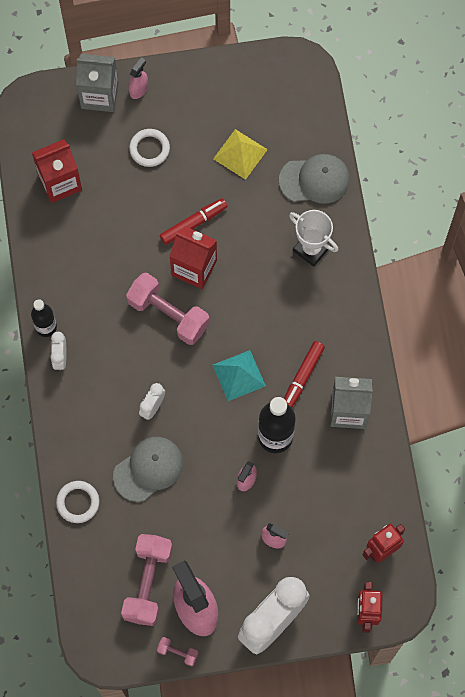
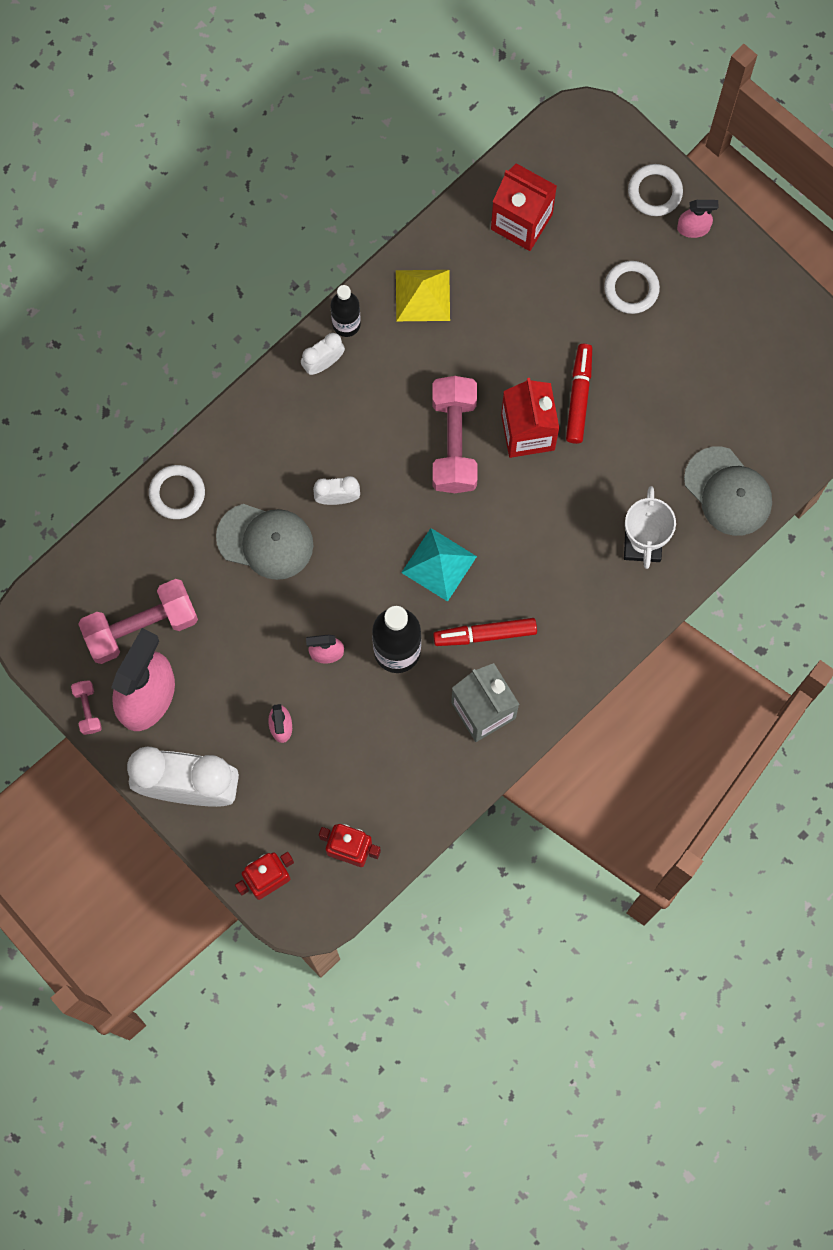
camera: 55 degrees right, 5 degrees up
(99, 95) = (655, 192): grey carton -> white ring
(193, 223) = (579, 396): red marker -> red marker turned 105 degrees counterclockwise
(240, 154) = (698, 390): yellow pyramid -> yellow pyramid (423, 295)

